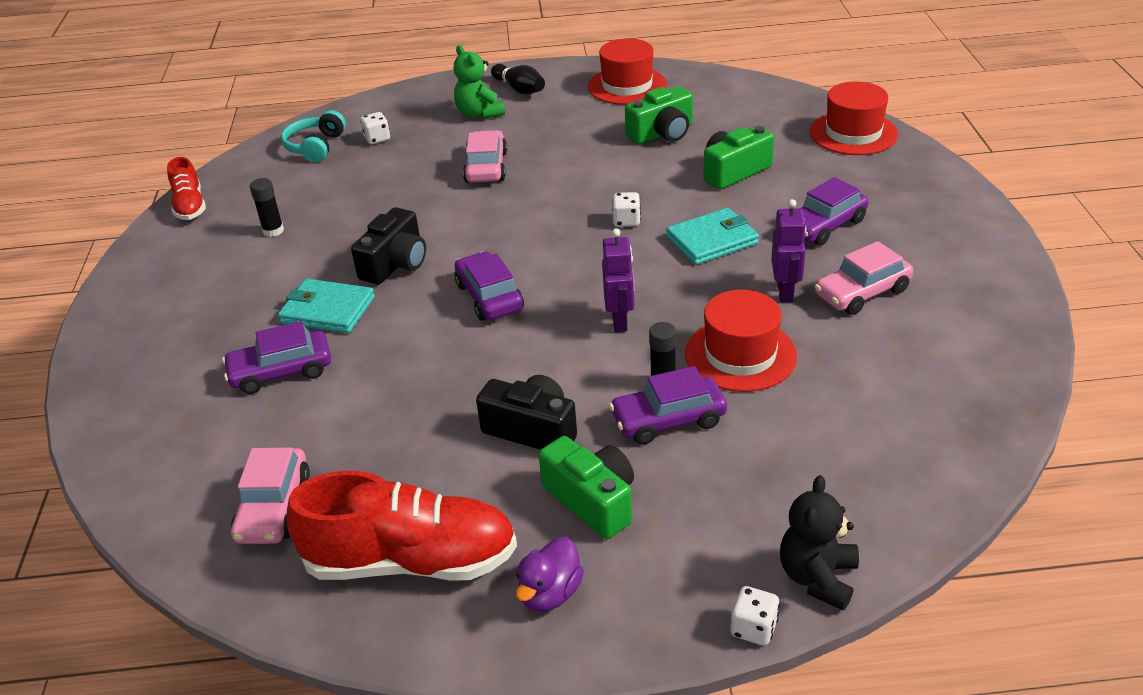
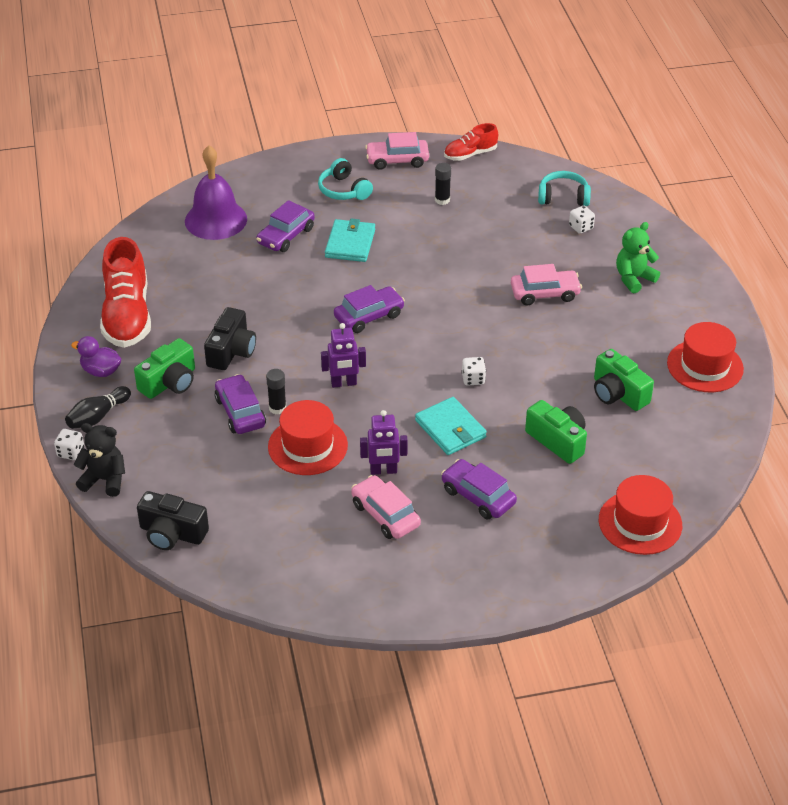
camera: 80 degrees right, 5 degrees up
(201, 450) = (216, 220): none -> purple bell
(203, 314) = (343, 190): none -> turquoise headphones
(274, 508) = (169, 257): pink car -> pink car (397, 160)
(281, 372) = (286, 236): purple car -> purple car turned 120 degrees counterclockwise
(395, 264) = (406, 265): black camera -> black camera (172, 533)
(519, 89) = (684, 297): black bowling pin -> black bowling pin (98, 416)

